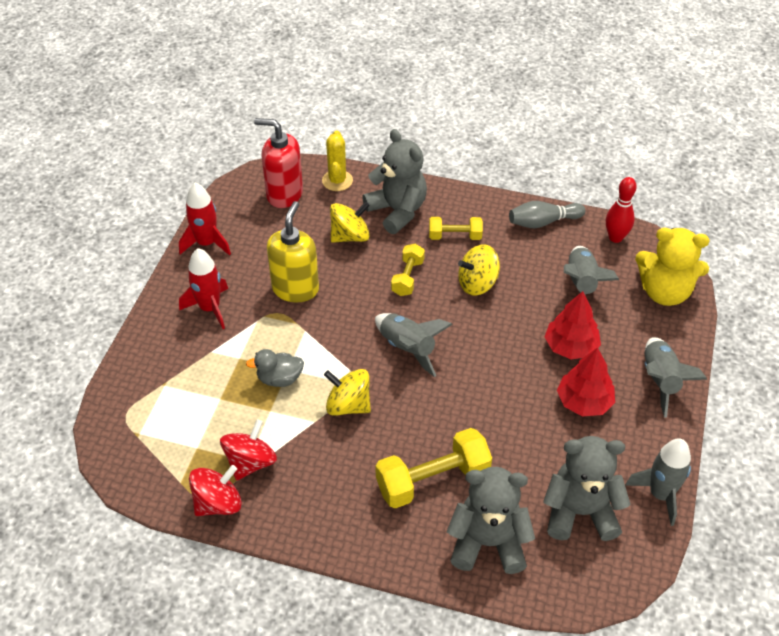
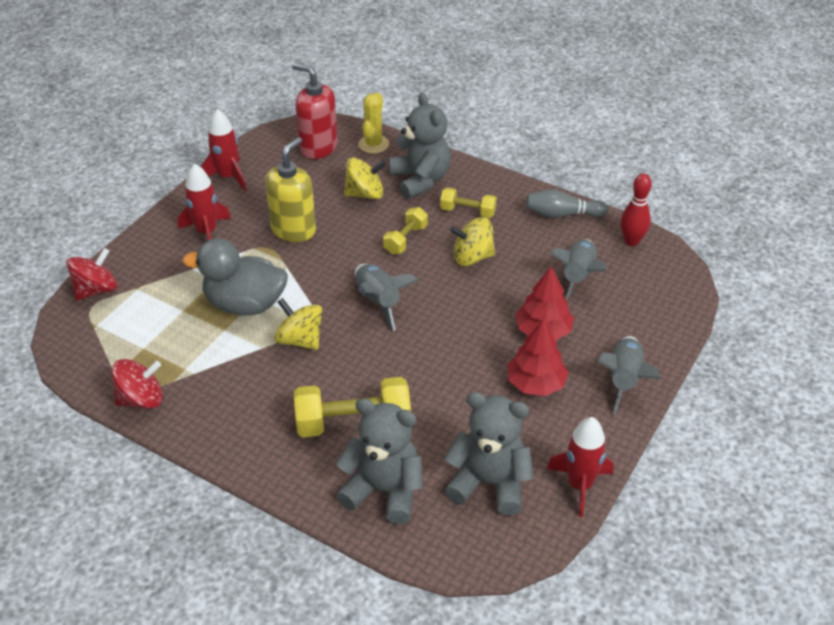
camera: 15 degrees right, 5 degrees down
(250, 462) = (186, 370): red spinning top -> red spinning top (96, 290)
(279, 379) = (245, 304): grey duck -> grey duck, size x1.83
(660, 494) = (580, 485): grey rocket -> red rocket
(664, 292) = (662, 300): yellow teddy bear -> none

